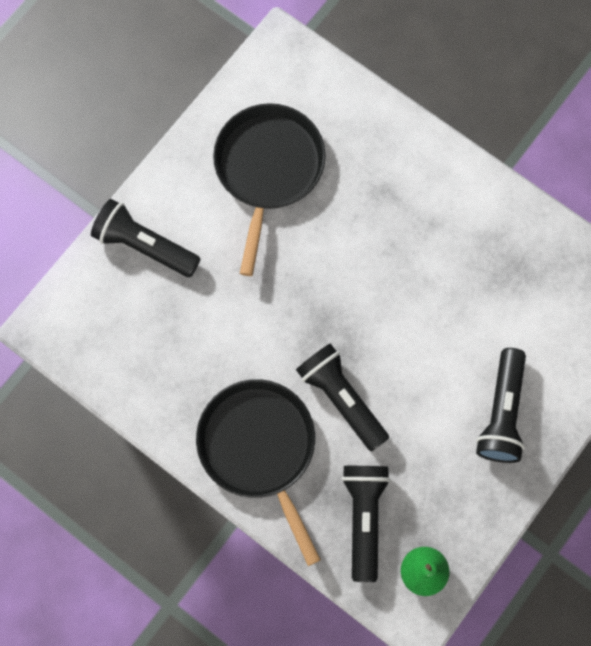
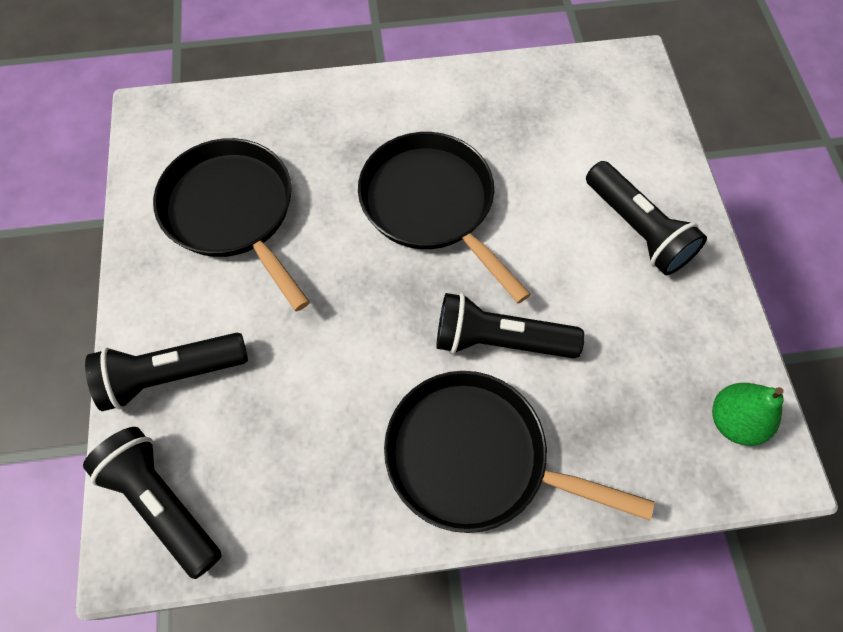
camera: 45 degrees left, 10 degrees down
(363, 517) = (633, 425): black flashlight -> black flashlight (162, 503)
(391, 275) = (431, 204): none -> black pan

